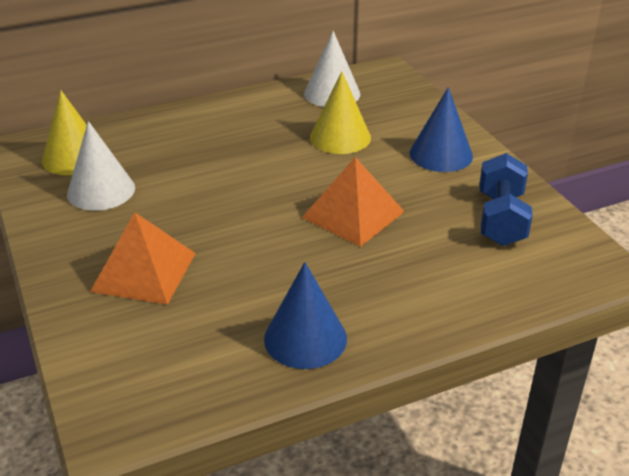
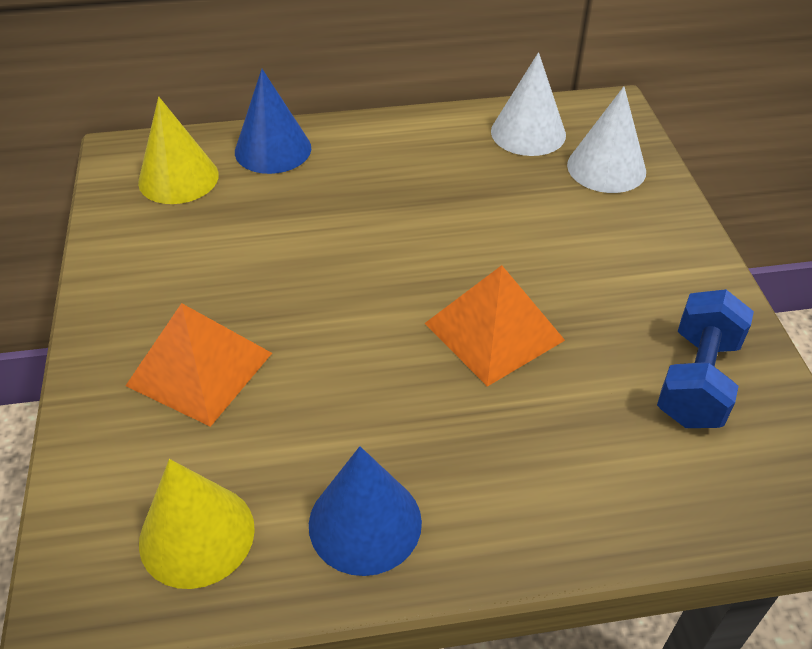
camera: 15 degrees right, 10 degrees up
(101, 190) = (192, 234): white cone -> white cone (606, 168)
(340, 137) = (516, 204): yellow cone -> yellow cone (197, 535)
(441, 154) = (644, 255): blue cone -> blue cone (273, 149)

